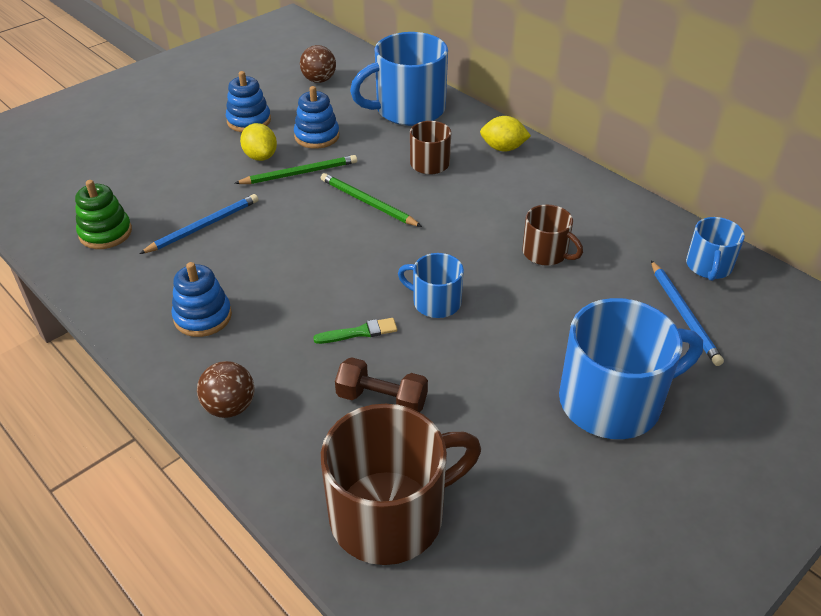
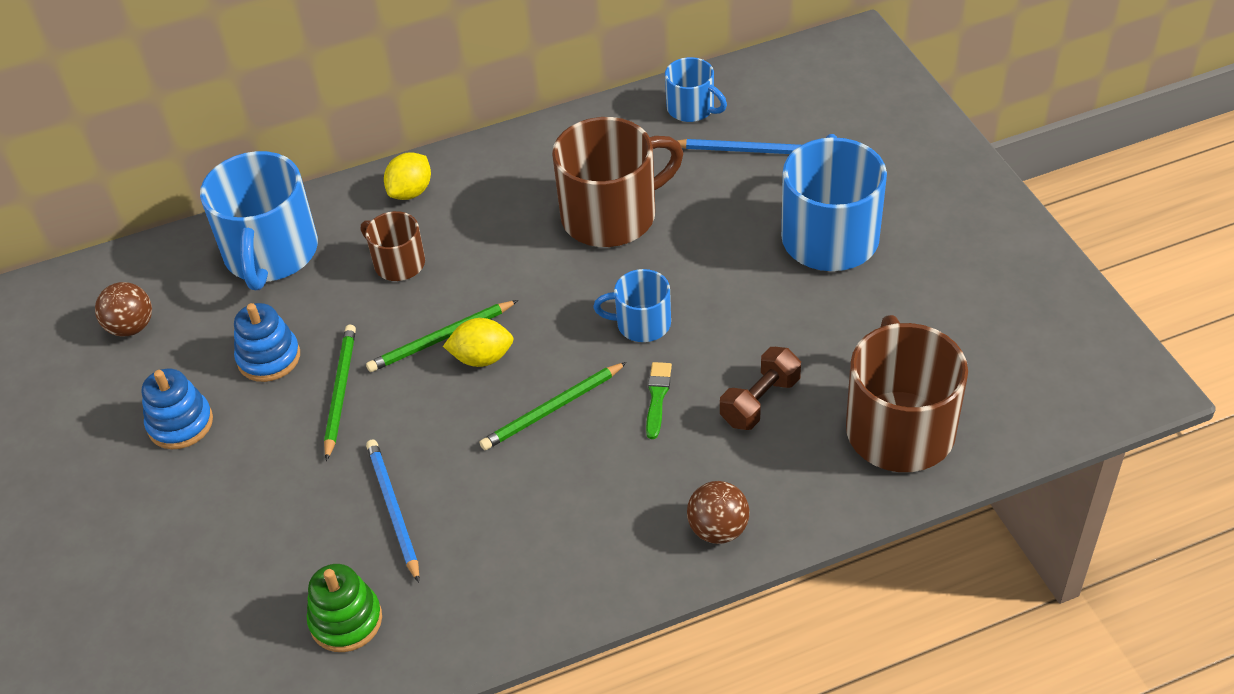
camera: 65 degrees left, 5 degrees up
(203, 317) = (565, 534): blue stacking toy -> none
(260, 156) = (276, 425): yellow lemon -> yellow lemon (482, 358)
(323, 276) = (552, 409): none -> green pencil
(435, 302) = (642, 324): blue mug -> blue mug turned 45 degrees clockwise
(546, 253) = (611, 215): brown mug -> brown mug, size x1.88

